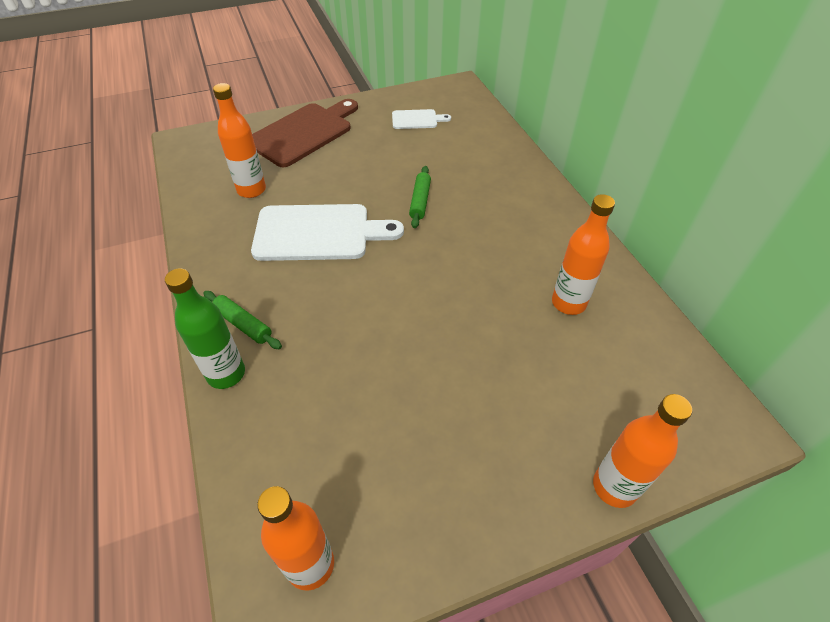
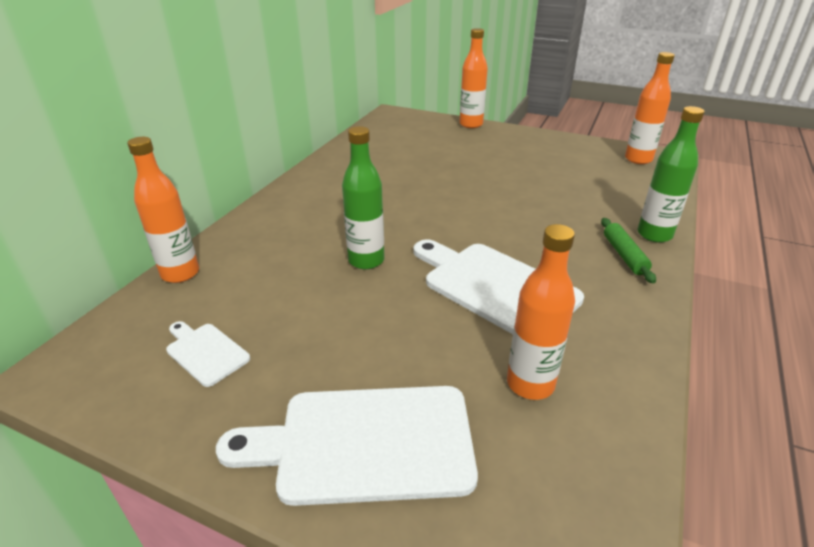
camera: 135 degrees left, 15 degrees down
(303, 133) = (365, 443): brown cutting board -> white cutting board
(420, 201) = (366, 260): green rolling pin -> green bottle
(568, 303) = (379, 164): orange bottle -> orange bottle (180, 273)

